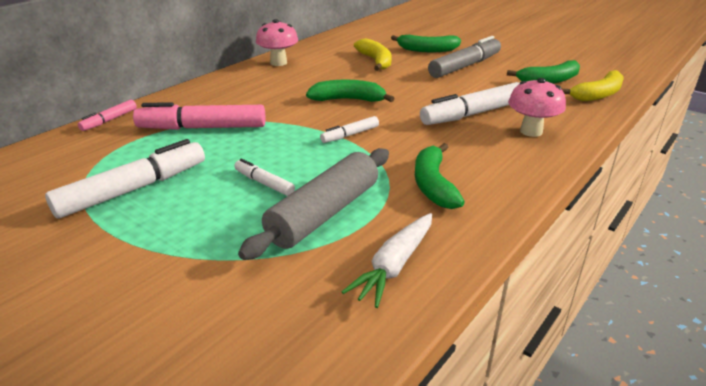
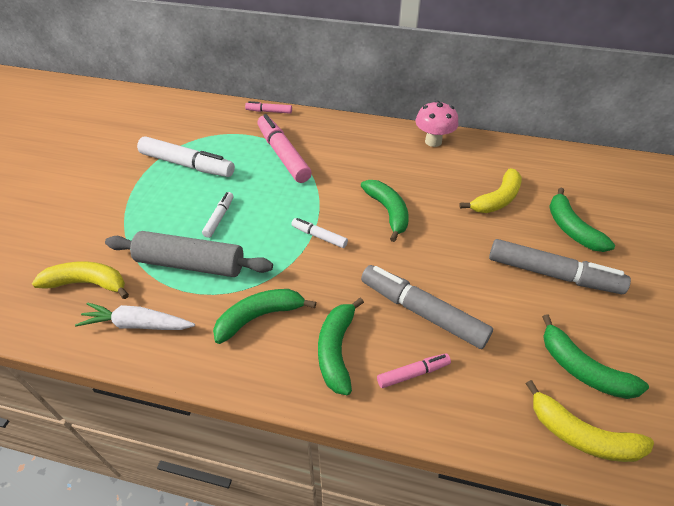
camera: 65 degrees right, 15 degrees up
(290, 303) = (88, 283): none -> yellow banana
(473, 114) = (422, 312): white marker -> grey marker
(493, 155) = (336, 350): none -> green banana
(531, 131) = (413, 373): pink mushroom -> pink marker

